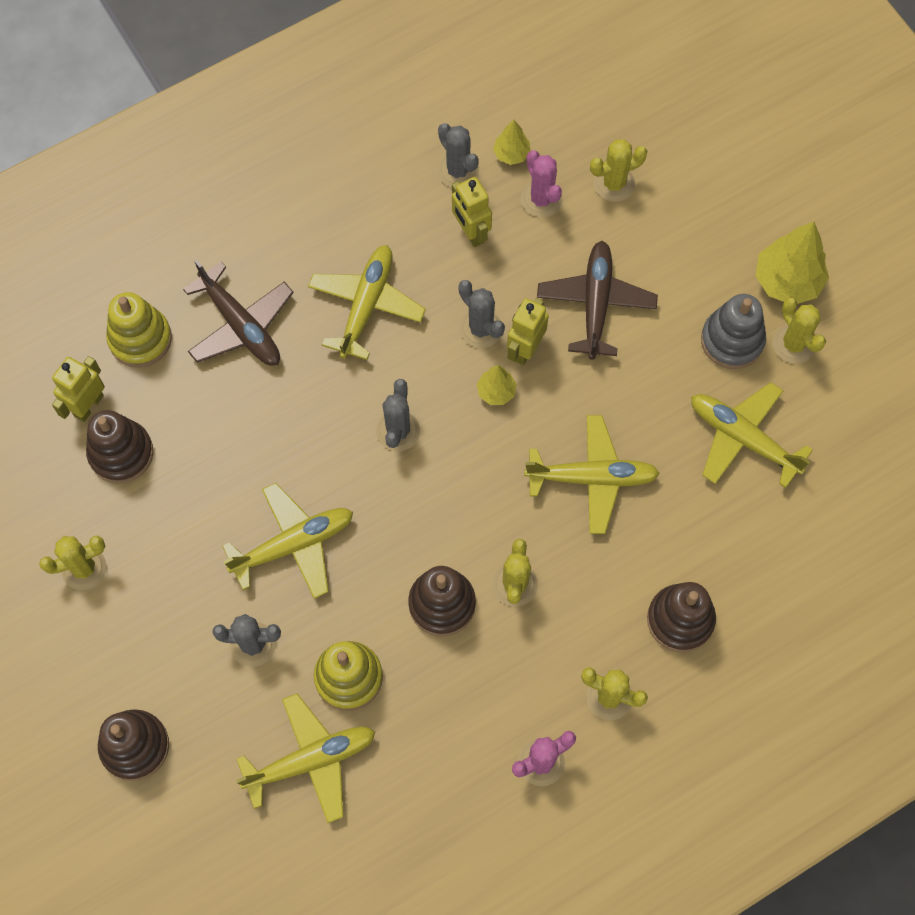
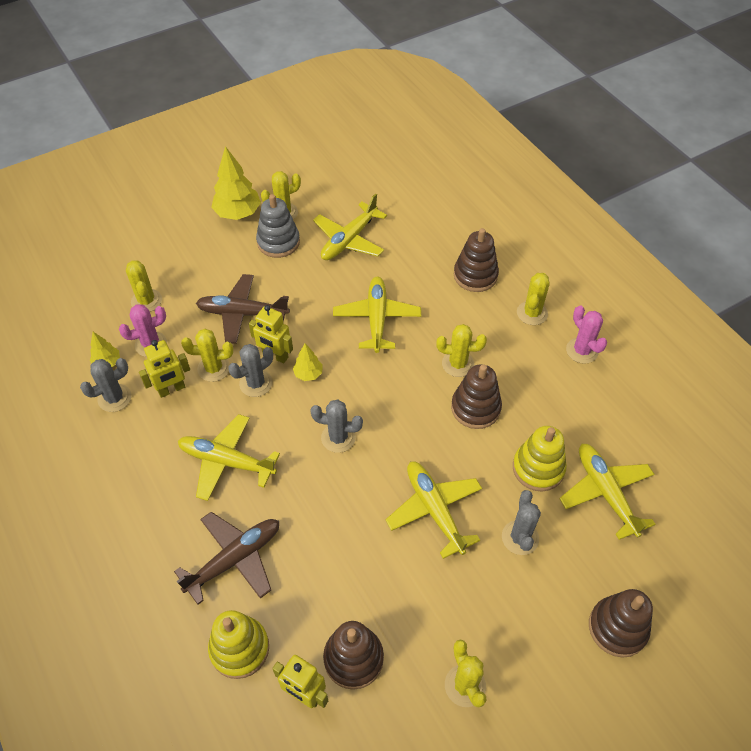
camera: 90 degrees left, 15 degrees down
(504, 277) = (213, 368): none -> yellow cactus

